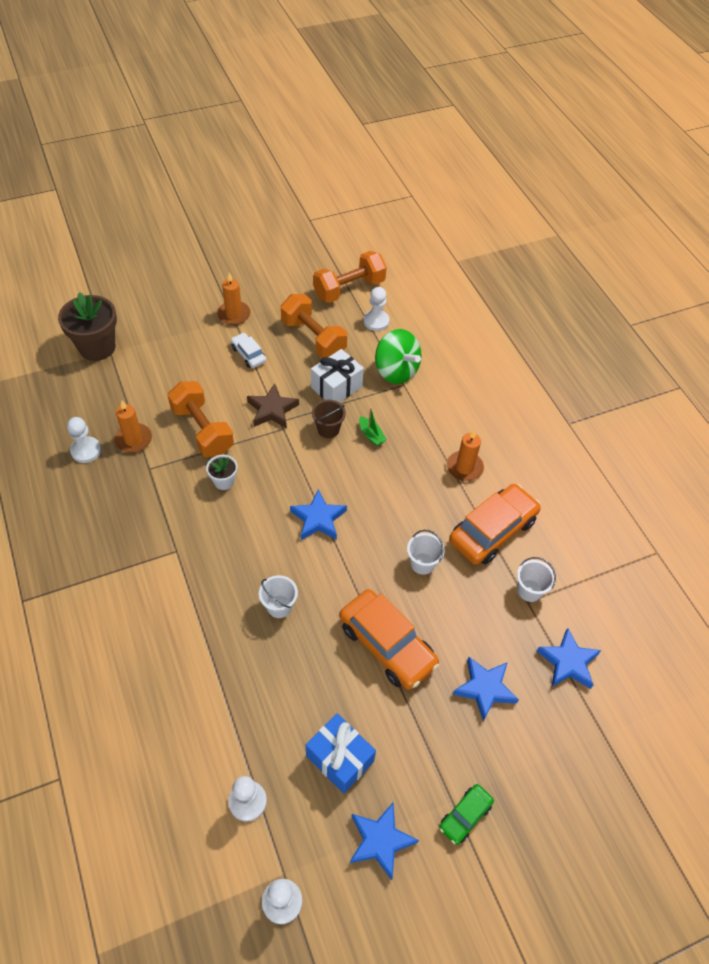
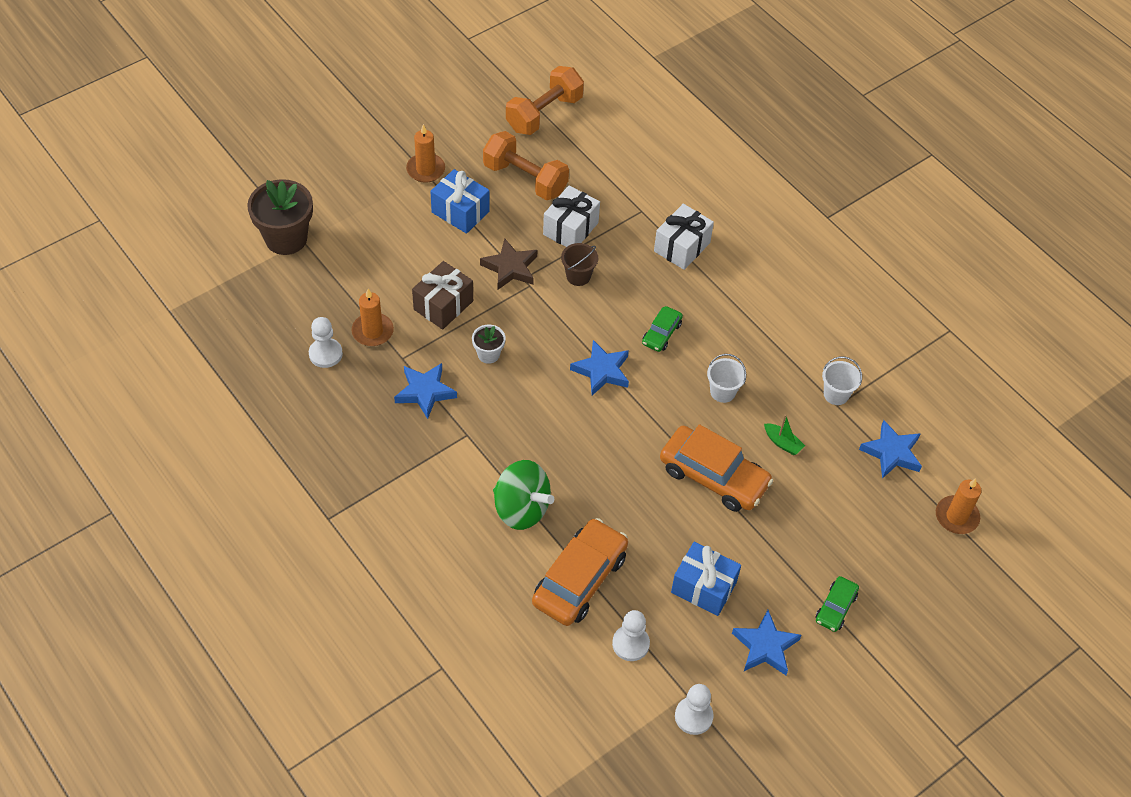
camera: 15 degrees left, 0 degrees up
(202, 430) = (443, 305): orange dumbbell -> brown gift
(248, 354) = (460, 212): white car -> blue gift
(279, 606) = (594, 464): white bucket -> none
(371, 435) = (626, 273): green boat -> green boat (782, 443)
(376, 321) = (587, 146): white pawn -> none
(384, 496) = (661, 333): none -> green car
(396, 371) = (628, 198): green spinning top -> green spinning top (521, 509)
(428, 423) = (682, 247): none -> white gift
(464, 467) = (734, 286): orange candle -> orange candle (956, 516)
(485, 688) = (820, 494): blue star -> blue star (425, 392)
(493, 531) = (782, 344): orange car -> orange car (580, 579)

